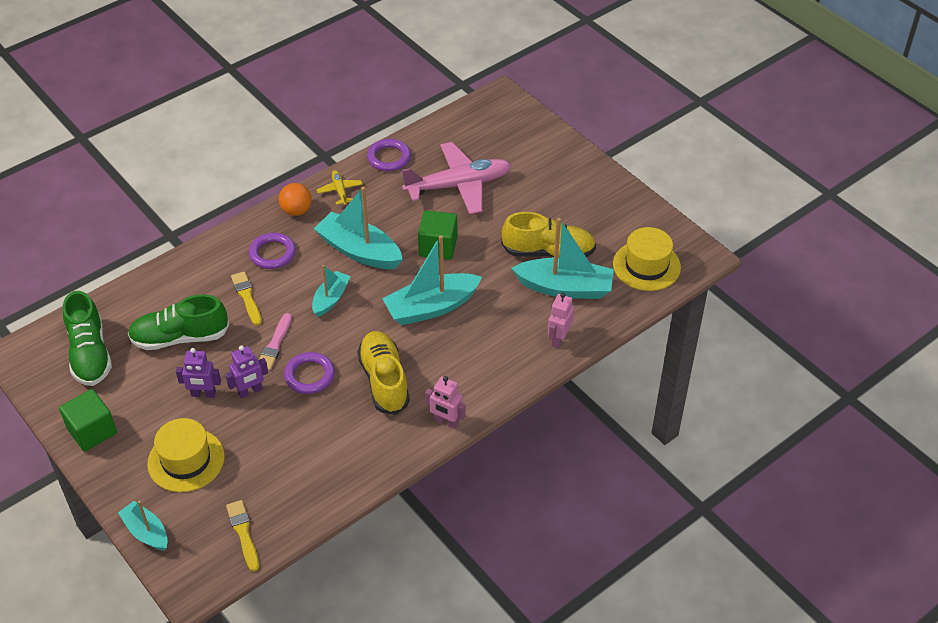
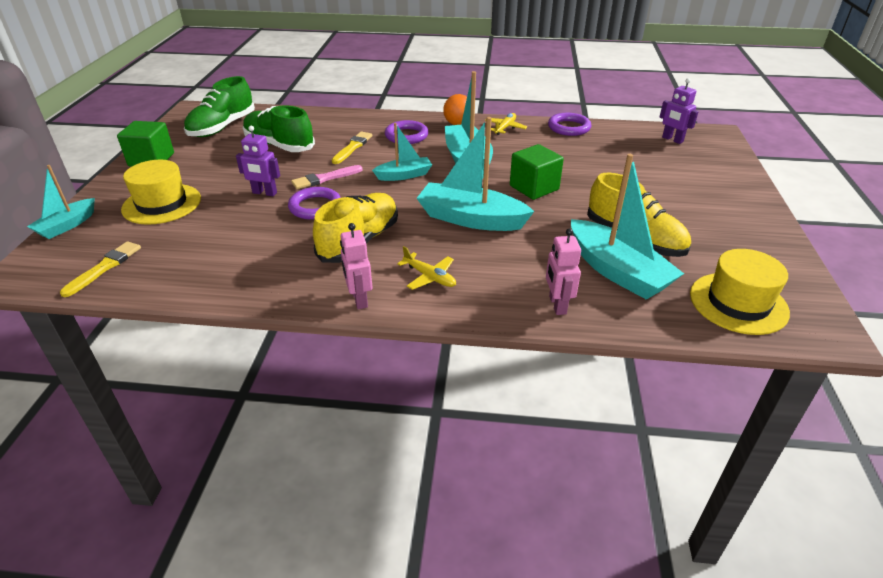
camera: 45 degrees right, 10 degrees down
(146, 532) = (67, 225): turquoise boat -> turquoise boat turned 150 degrees counterclockwise
(203, 394) = (237, 178): purple robot -> purple robot (672, 139)
(459, 185) = (605, 163): pink plane -> none
(465, 374) = (429, 277): none -> yellow plane
(558, 339) = (557, 305): pink robot -> pink robot turned 75 degrees counterclockwise

